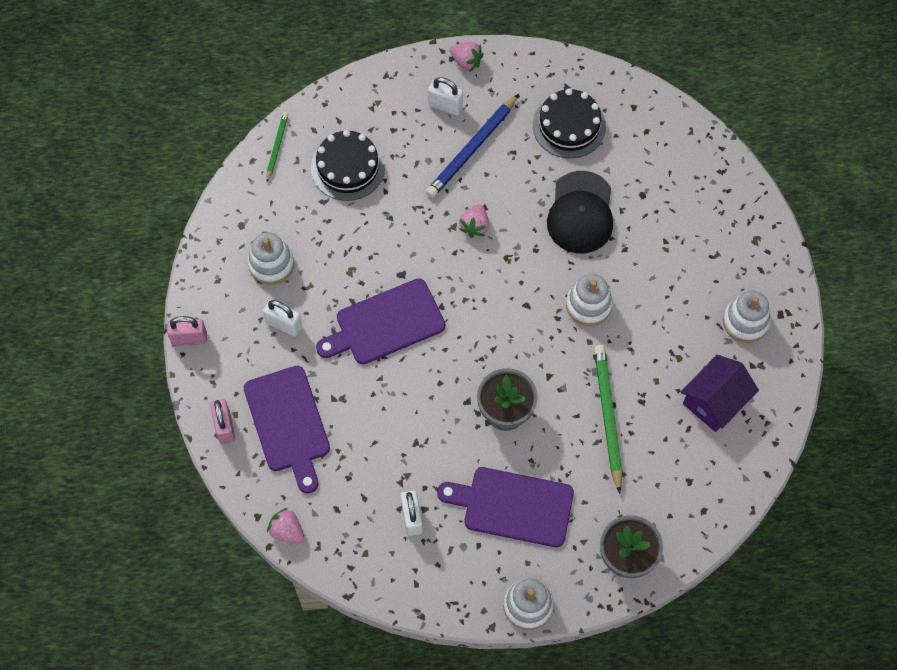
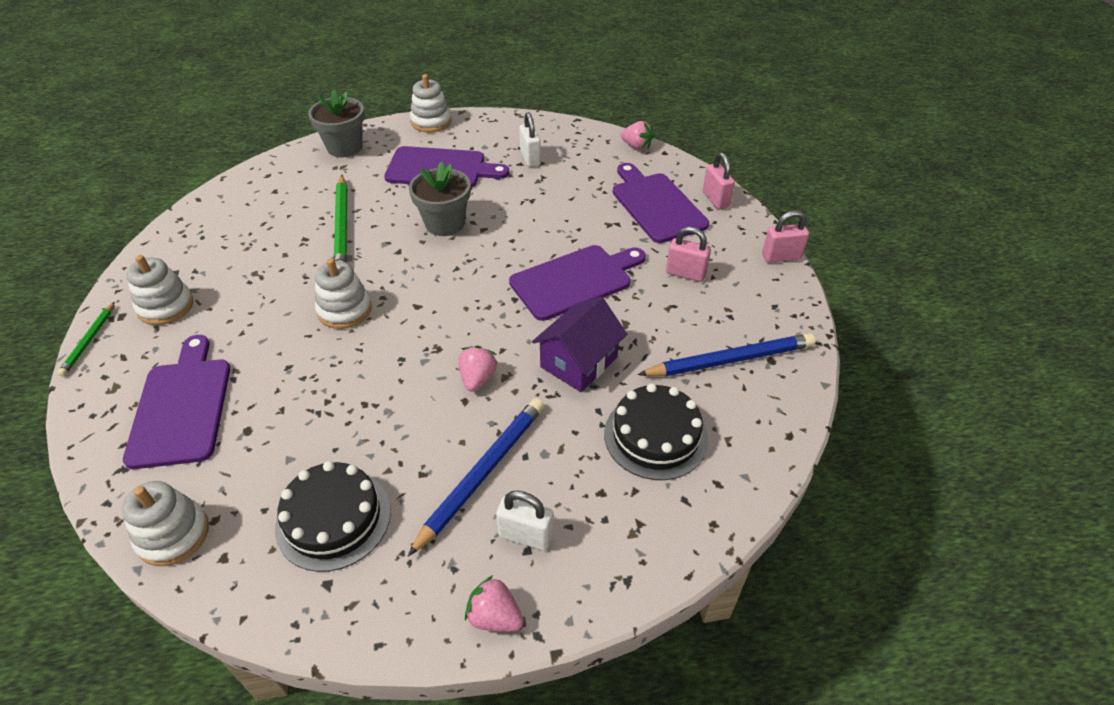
camera: 175 degrees right, 20 degrees down
(271, 264) = (719, 324): white stacking toy -> white stacking toy (173, 535)
(273, 228) = (730, 360): none -> blue pencil
(277, 146) = (762, 456): green pencil -> green pencil (89, 341)
(284, 324) = (685, 273): white padlock -> pink padlock
(580, 213) = (337, 402): black cap -> none
(696, 218) = (182, 407): none -> purple cutting board
(714, 401) = (228, 243): purple house -> purple house (579, 362)

